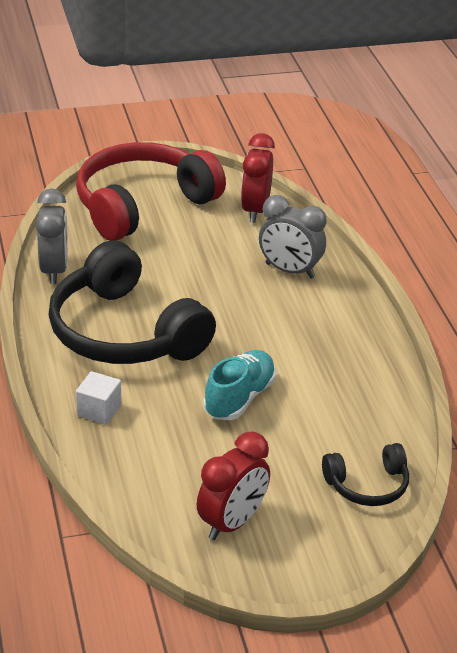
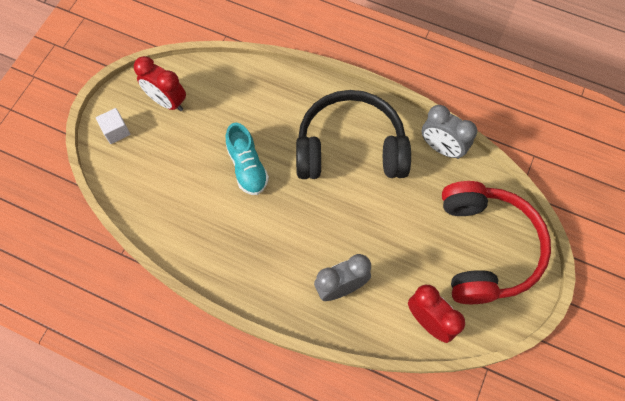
camera: 130 degrees right, 30 degrees up
(99, 410) = (294, 95): white cube -> white cube (116, 131)
(232, 523) = (167, 101): red clock -> red clock turned 45 degrees counterclockwise
(367, 485) = (134, 179): black headphones -> none

